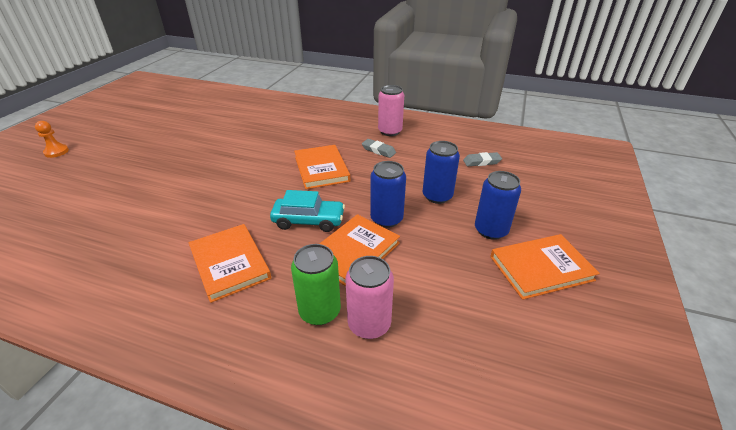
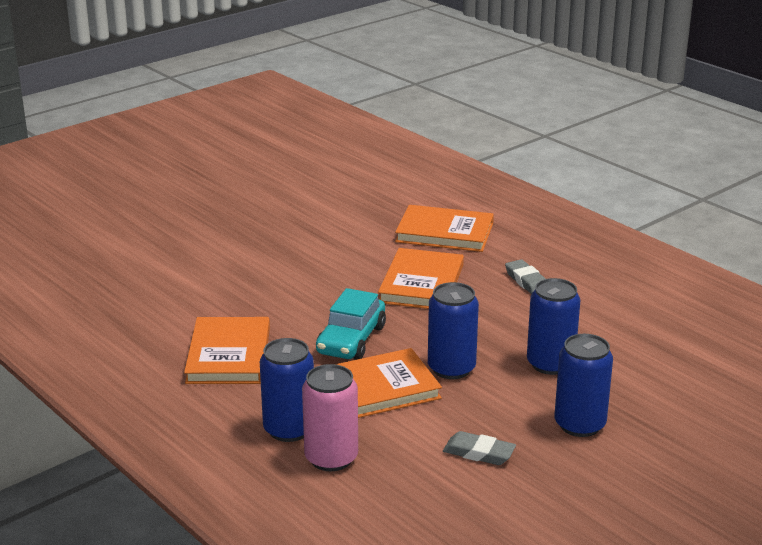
camera: 30 degrees right, 10 degrees down
(56, 152) = (111, 172): orange pawn -> none
(308, 220) = (351, 340): turquoise car -> turquoise car turned 75 degrees clockwise
(320, 311) = (289, 429): green can -> blue can
(390, 131) = (574, 259): pink can -> none
(481, 162) = (673, 341): grey eraser -> grey eraser (479, 453)
(541, 268) = (597, 483): orange book -> orange book (444, 233)

